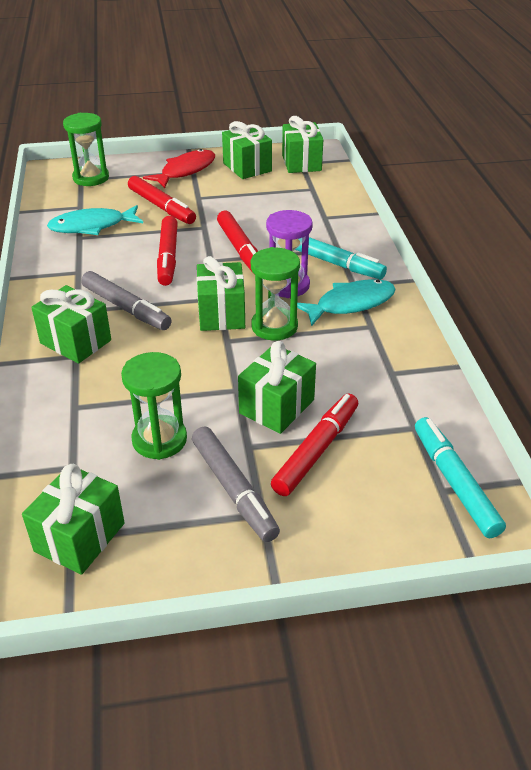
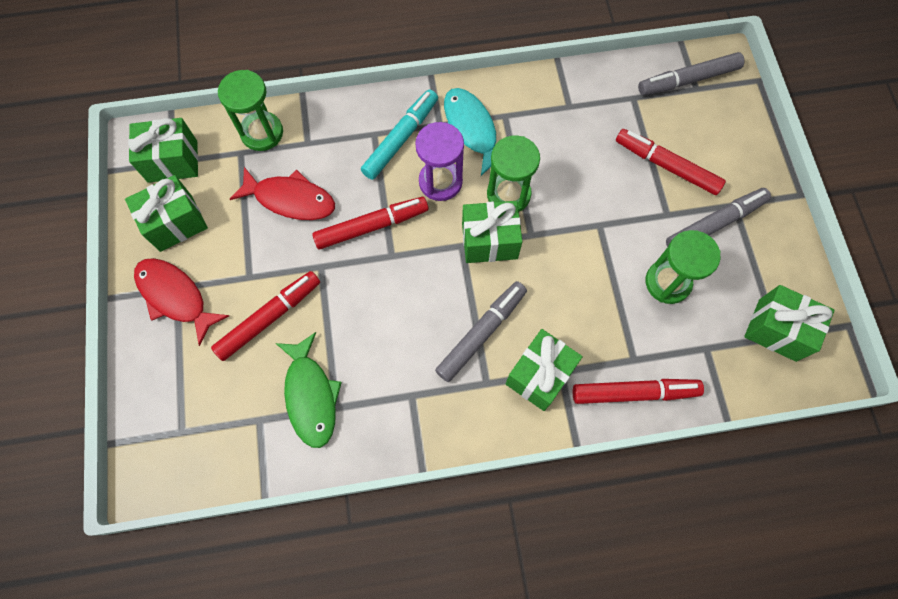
camera: 90 degrees left, 30 degrees up
(91, 178) = (180, 418): green hourglass -> green hourglass (262, 133)
(92, 226) = (311, 396): turquoise fish -> green fish
(168, 257) = (383, 300): red marker -> red marker (633, 392)
(268, 211) = (290, 199): none -> red fish
(276, 406) = (619, 193): green gift -> none
(455, 483) = (688, 80): turquoise marker -> grey marker

